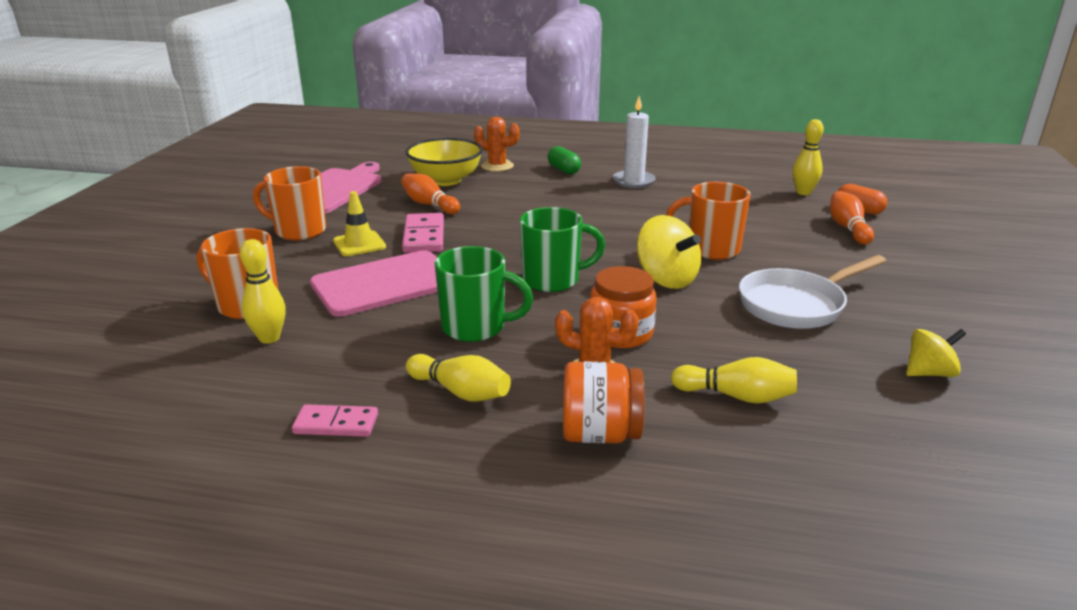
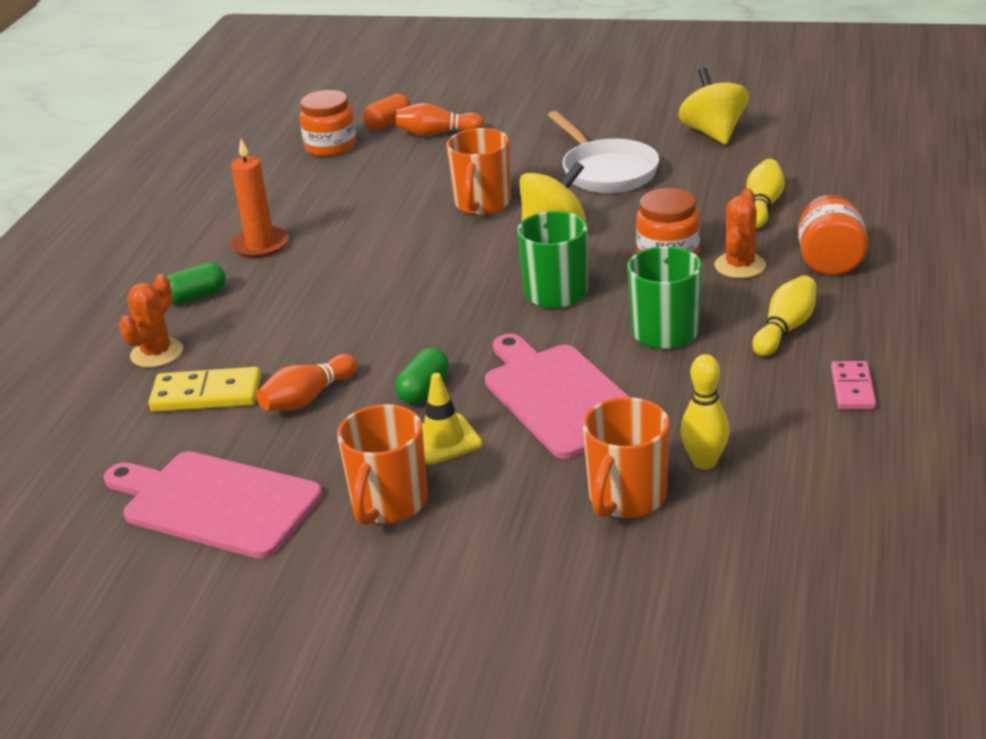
camera: 85 degrees left, 5 degrees up
(423, 236) = (424, 390): pink domino -> green capsule
(446, 180) = (206, 394): yellow bowl -> yellow domino
(633, 181) = (260, 245): white candle -> orange candle
(803, 192) = (330, 146): yellow bowling pin -> orange jar
(929, 373) = (713, 133): yellow spinning top -> yellow spinning top, size x1.58

